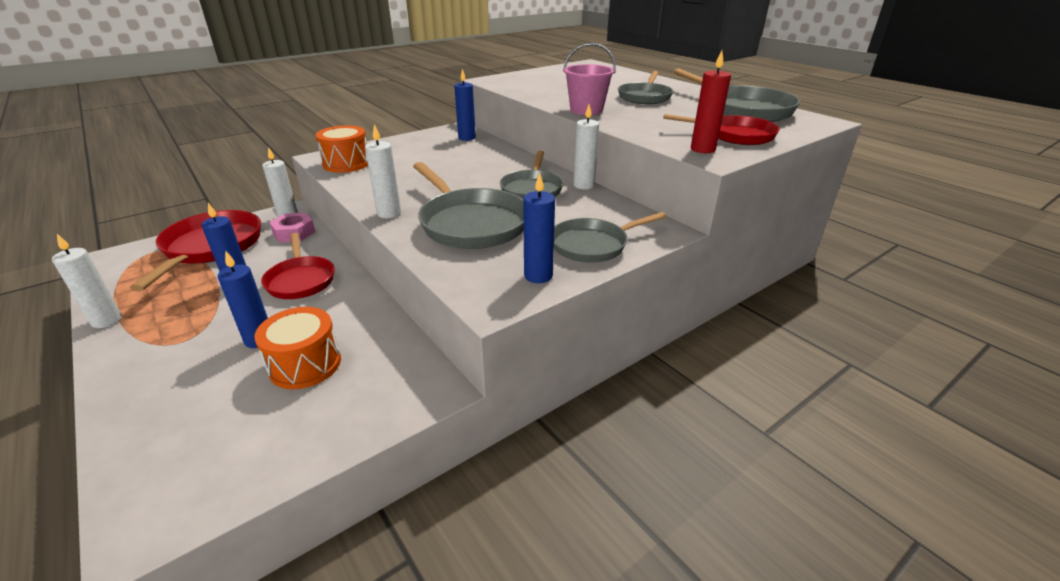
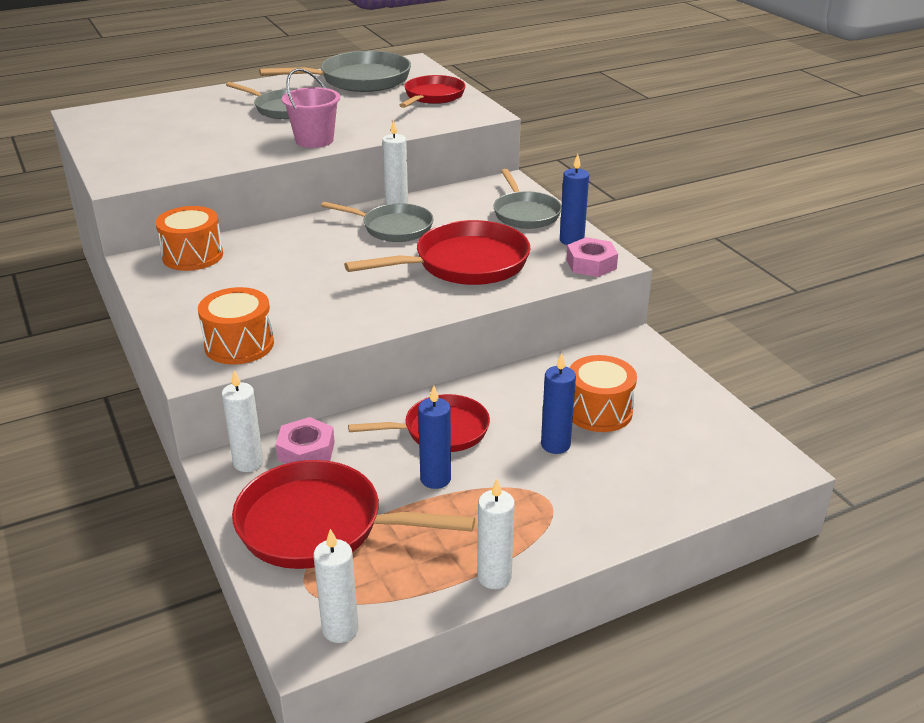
camera: 80 degrees left, 0 degrees up
(389, 213) = (423, 308): white candle -> white candle (340, 629)
(467, 138) = (192, 256): blue candle -> orange drum
(471, 223) = (465, 264): grey pan -> red pan
(482, 291) = (591, 264): none -> pink nut
(702, 149) = (462, 113): red candle -> none

